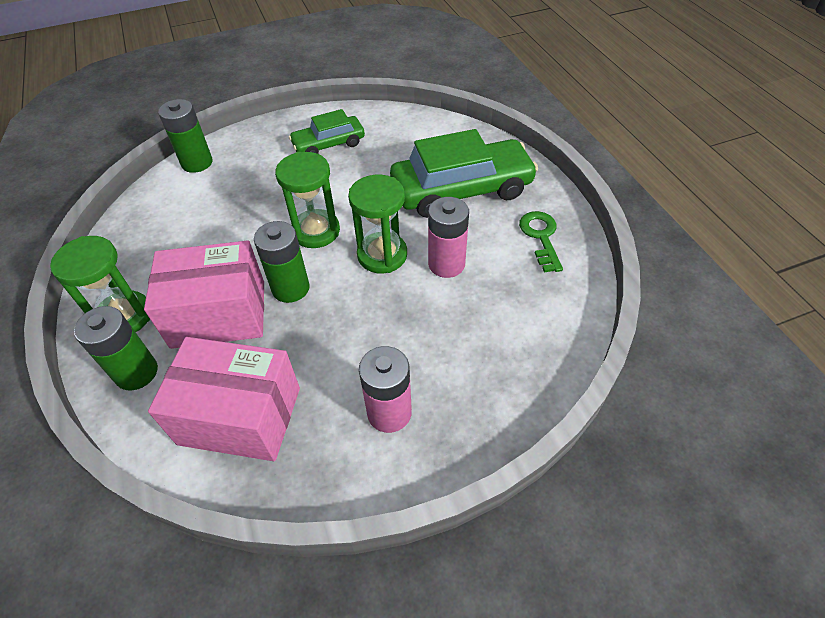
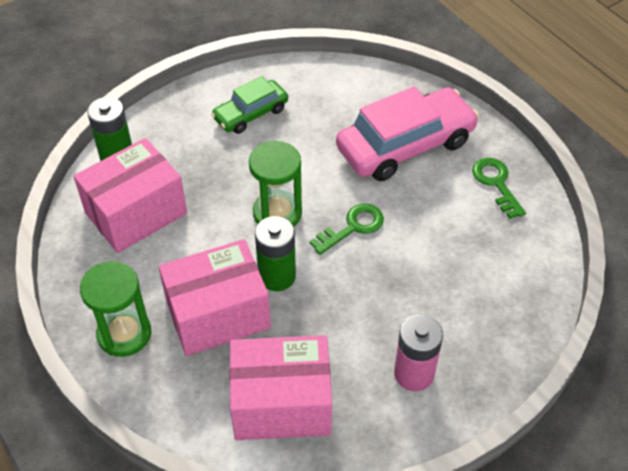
camera: 15 degrees left, 0 degrees up
(136, 372) = (164, 384): green battery -> none
(189, 211) = (136, 213): none -> pink box
(382, 255) = (352, 227): green hourglass -> green key
(446, 264) = (417, 226): pink battery -> none
(461, 190) = (405, 145): green car -> pink car

